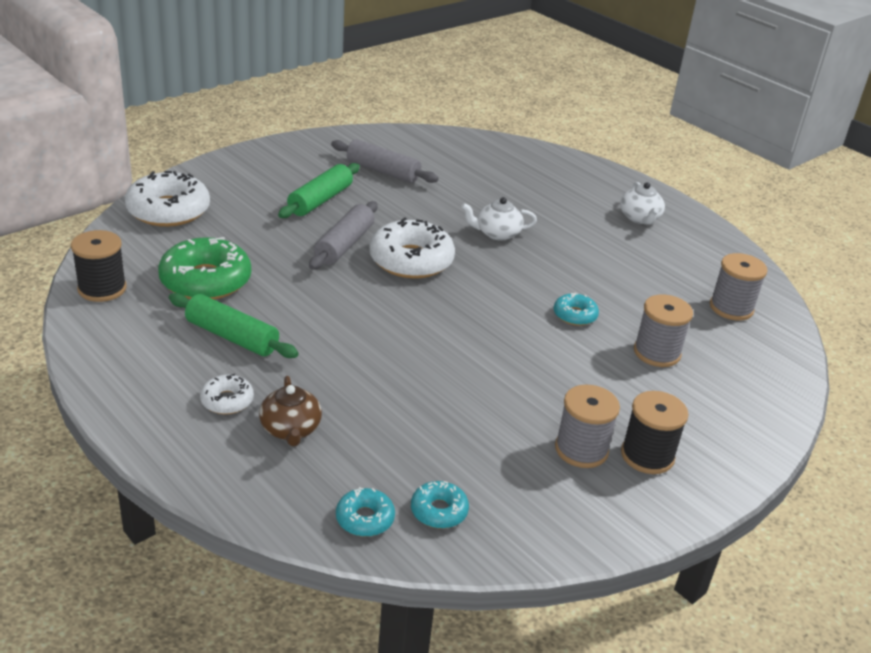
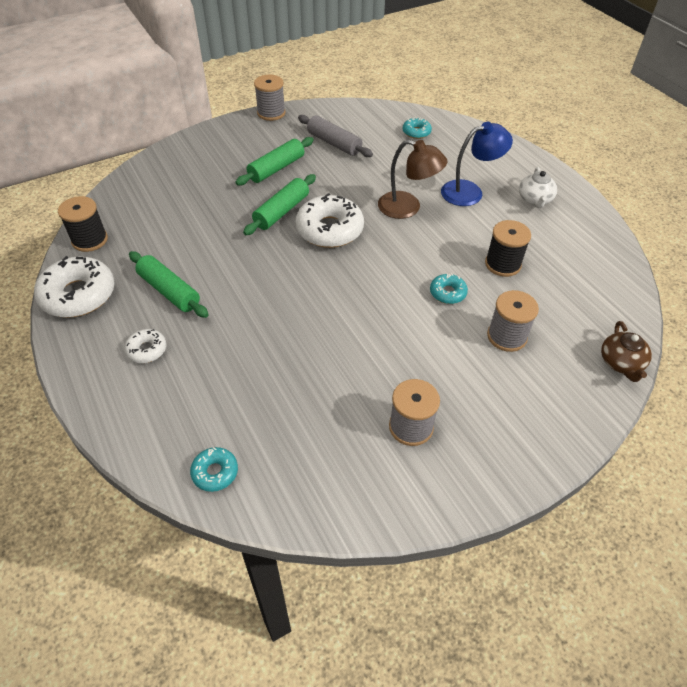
camera: 15 degrees right, 15 degrees up
(168, 210) = (159, 172): white donut -> white donut (78, 295)
(205, 281) = (166, 238): green donut -> none
(290, 429) = (185, 381): brown teapot -> brown teapot (621, 363)
(344, 245) = (281, 211): grey rolling pin -> green rolling pin
(439, 511) = (275, 472): turquoise donut -> turquoise donut (416, 132)
(497, 233) = (407, 208): white teapot -> brown lamp
(563, 213) = (470, 191): none -> blue lamp
(647, 455) = (465, 439): black spool -> black spool (503, 264)
(731, 308) = (588, 296): grey spool -> grey spool (271, 113)

